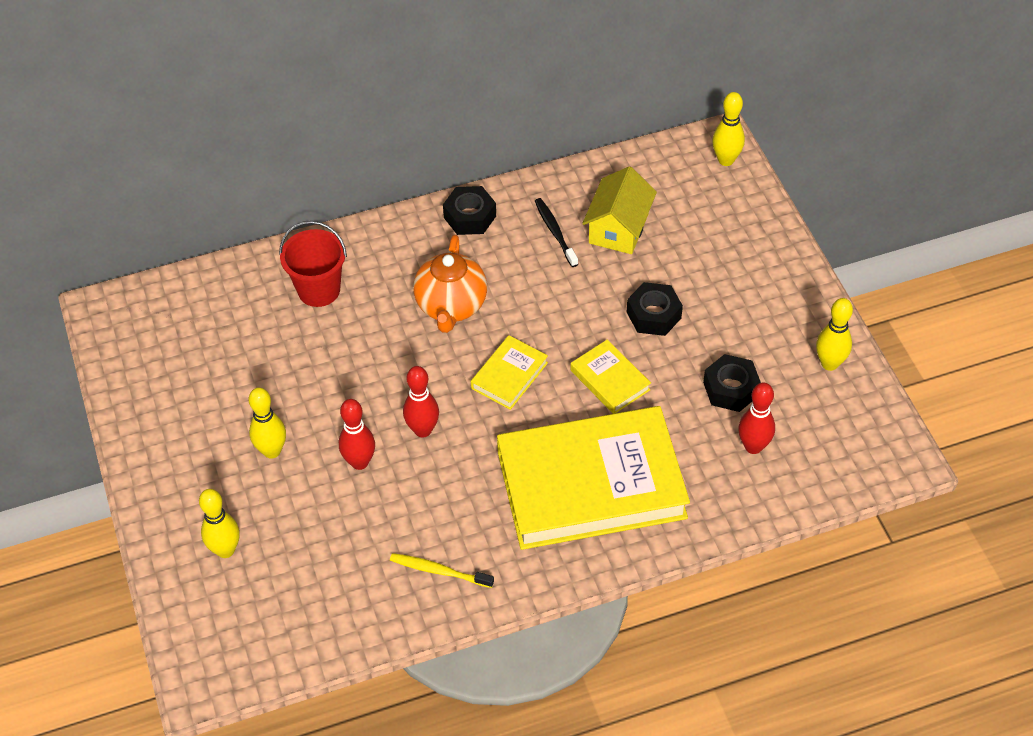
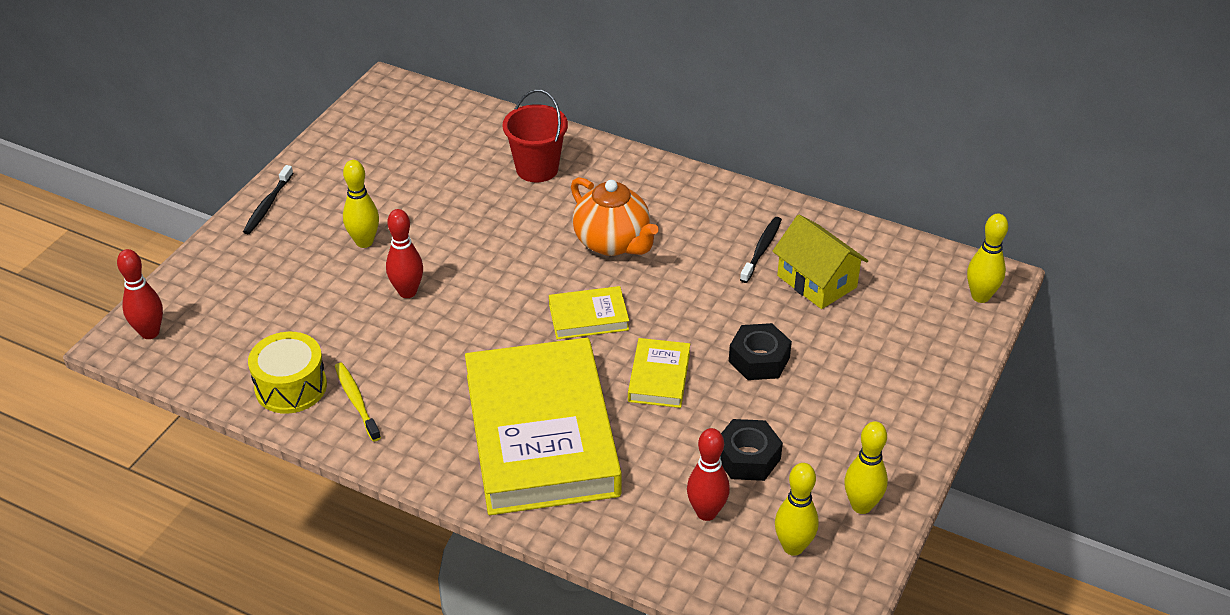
camera: 45 degrees right, 10 degrees down
(151, 484) = (268, 205): none -> black toothbrush
(225, 550) = (251, 277): yellow bowling pin -> yellow bowling pin (793, 547)
(378, 602) = (291, 387): none -> yellow drum
(423, 430) = (477, 305): red bowling pin -> red bowling pin (150, 332)
(451, 306) = (612, 243): orange teapot -> orange teapot turned 90 degrees counterclockwise
(470, 217) = (710, 196): black nut -> none
(591, 484) = (541, 434): yellow book -> yellow book turned 45 degrees clockwise
(618, 228) = (817, 281): yellow house -> yellow house turned 75 degrees clockwise

